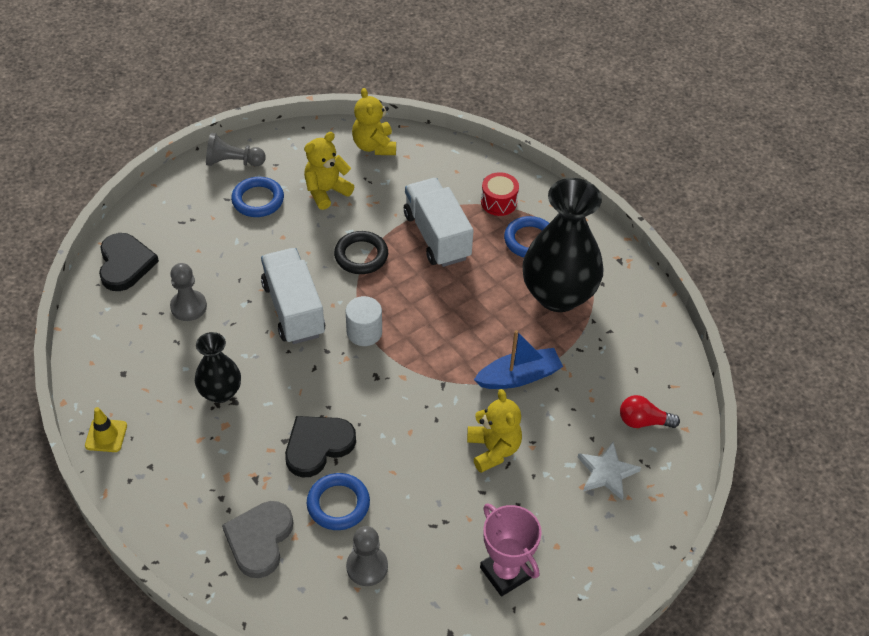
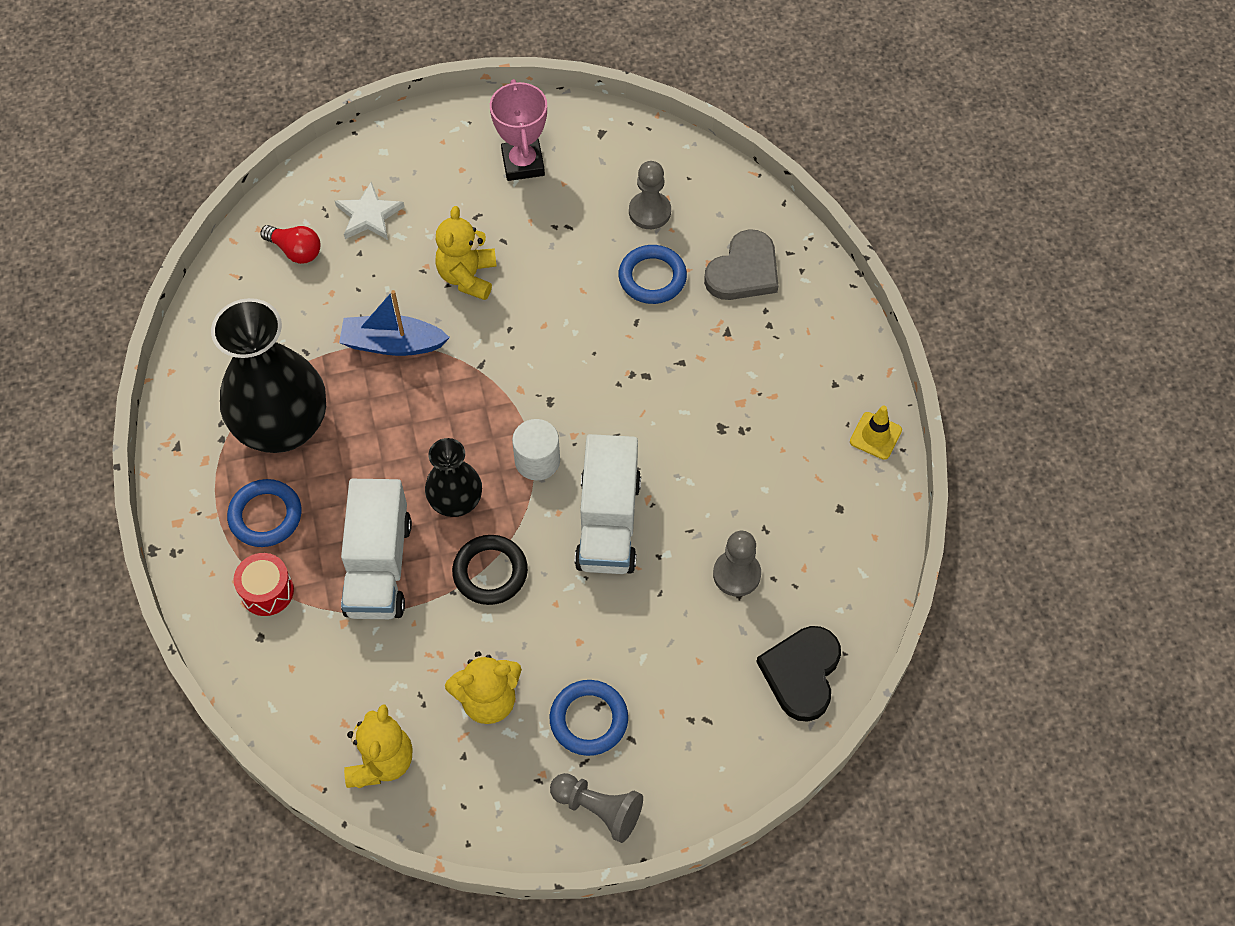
camera: 155 degrees left, 10 degrees up
(220, 392) = (733, 443): black vase -> black vase (456, 502)
(318, 446) = (648, 344): black heart -> none

